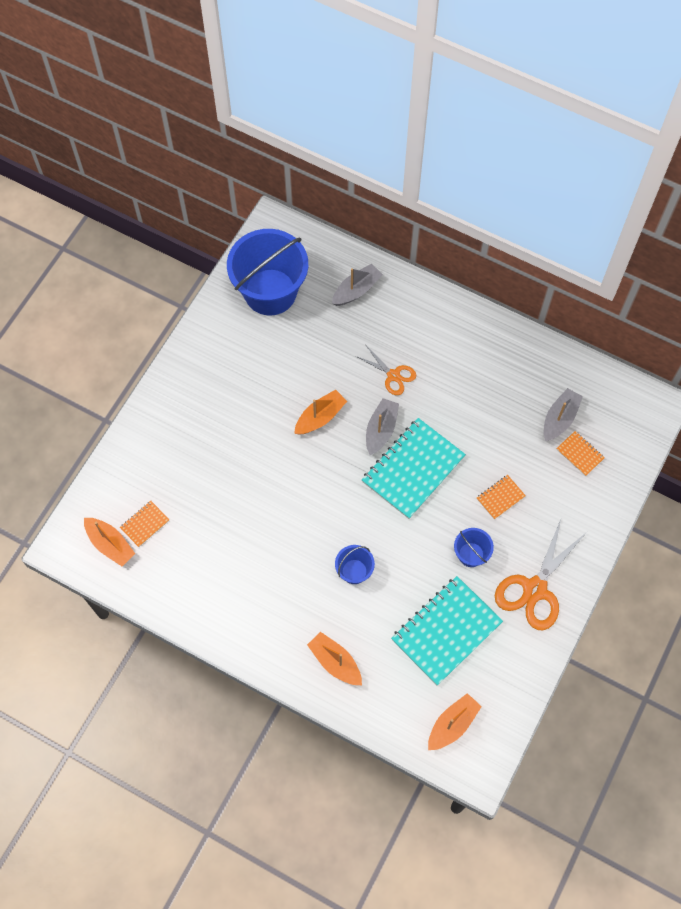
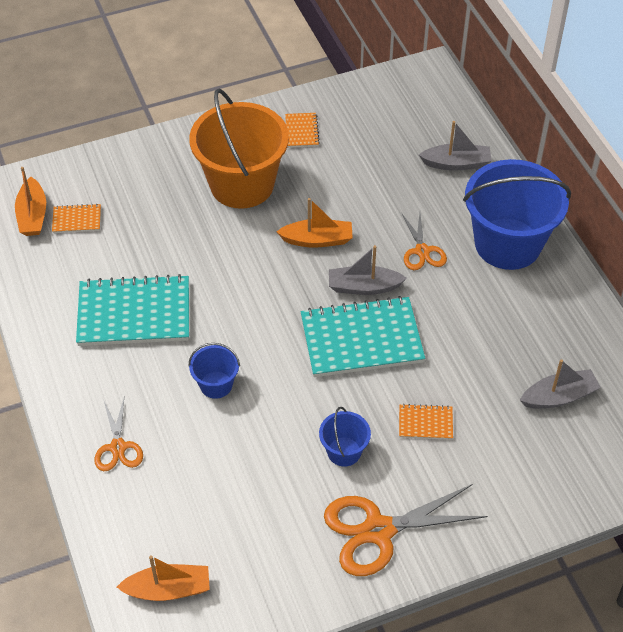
camera: 40 degrees right, 15 degrees down
(231, 411) = (242, 184): none -> orange bucket
(270, 292) = (373, 118): blue bucket -> blue bucket (507, 244)
(335, 662) = (118, 447): orange boat -> orange scissors
(381, 430) = (364, 287): grey boat -> grey boat turned 150 degrees counterclockwise
(446, 631) = (250, 501): turquoise notebook -> turquoise notebook (134, 313)
(580, 454) = (550, 442): orange notebook -> orange notebook (301, 131)

